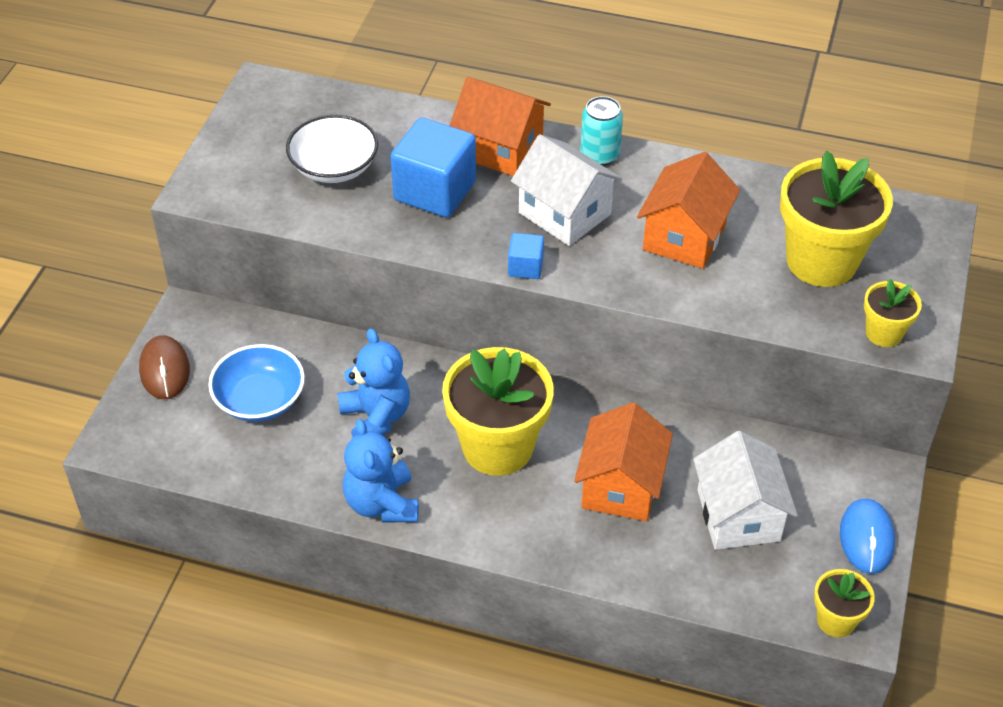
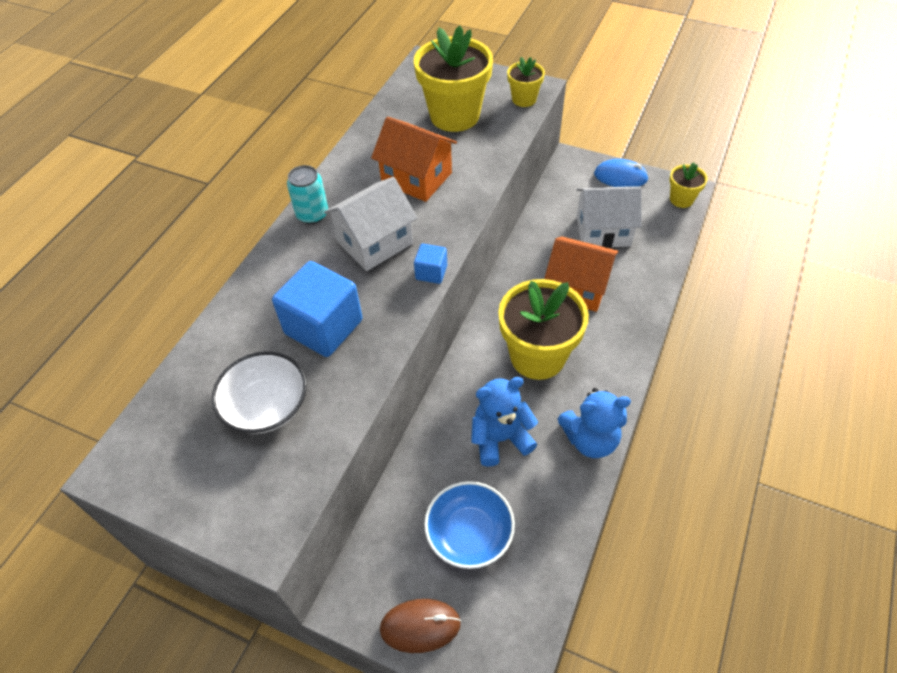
camera: 80 degrees left, 5 degrees up
(500, 149) = (283, 276): orange house -> none

